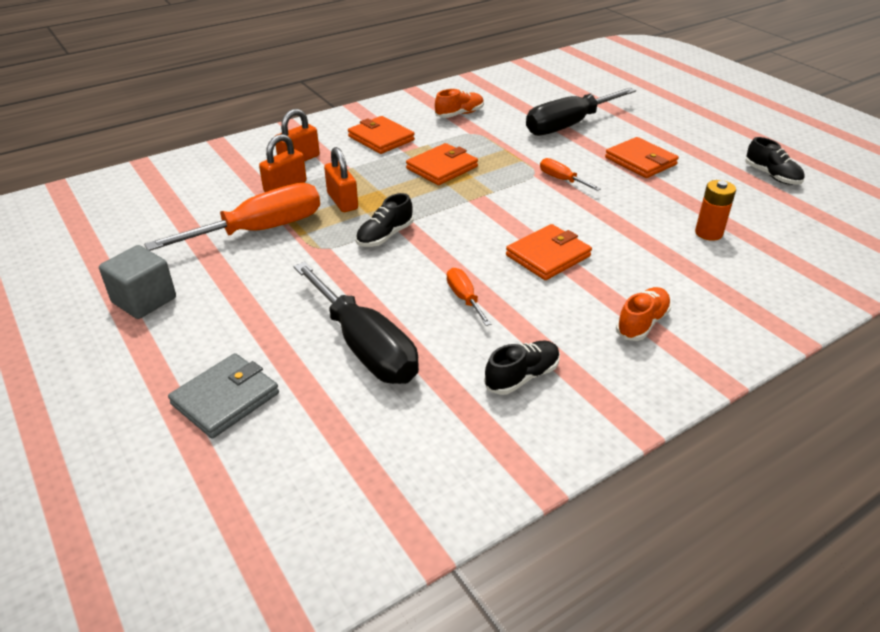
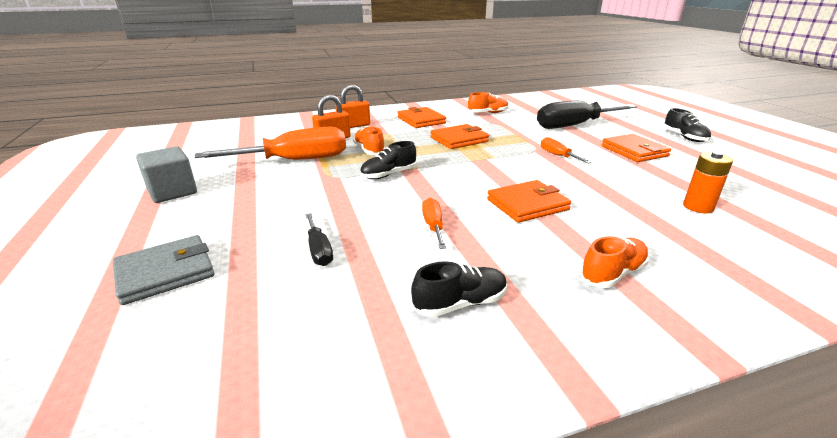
camera: 15 degrees right, 10 degrees down
(342, 201) = (369, 151): orange padlock -> orange shoe
(365, 347) = (319, 250): black screwdriver -> black screwdriver, size x0.46
(772, 176) = (767, 172): black shoe -> black shoe (684, 137)

